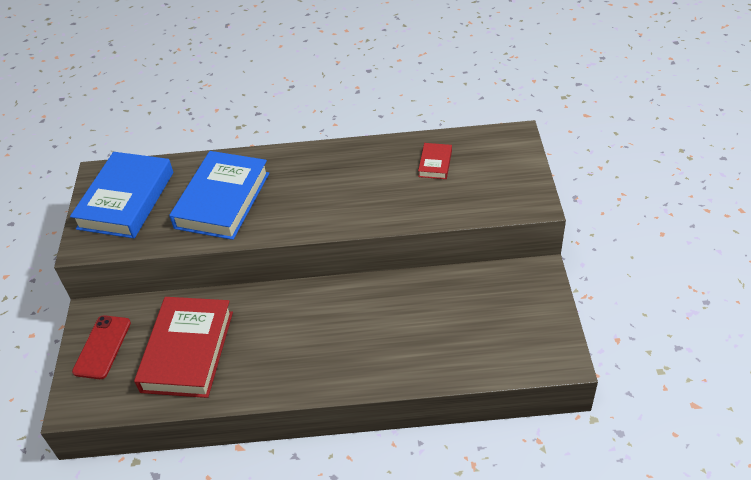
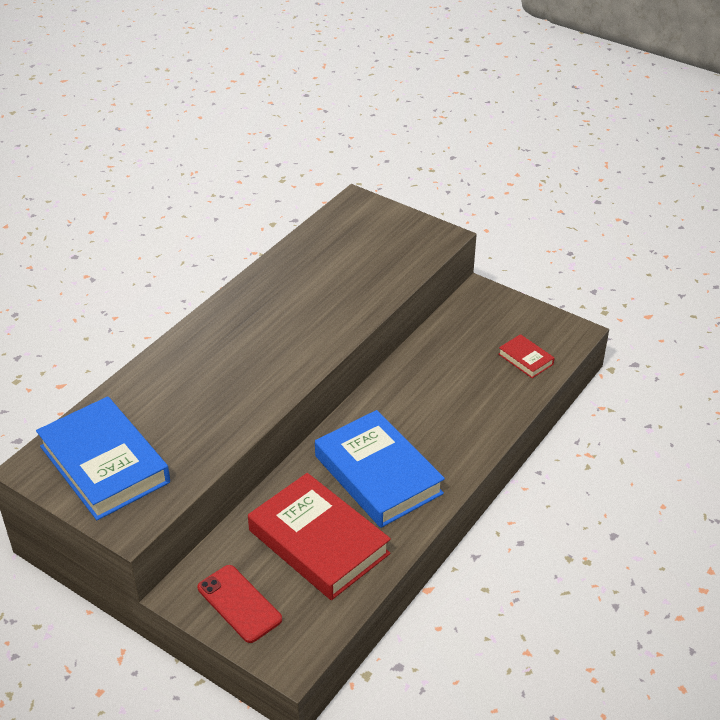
camera: 55 degrees left, 5 degrees down
(222, 200) = (199, 399): blue book -> blue book (378, 474)
(435, 164) = (329, 257): red book -> red book (525, 359)

